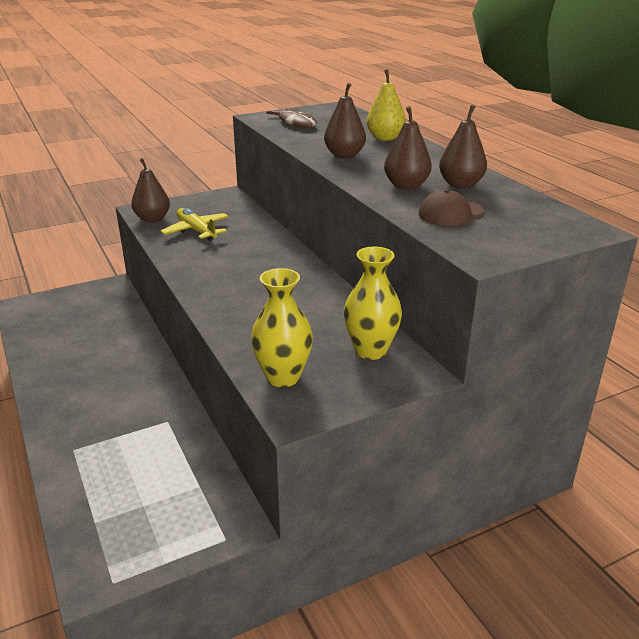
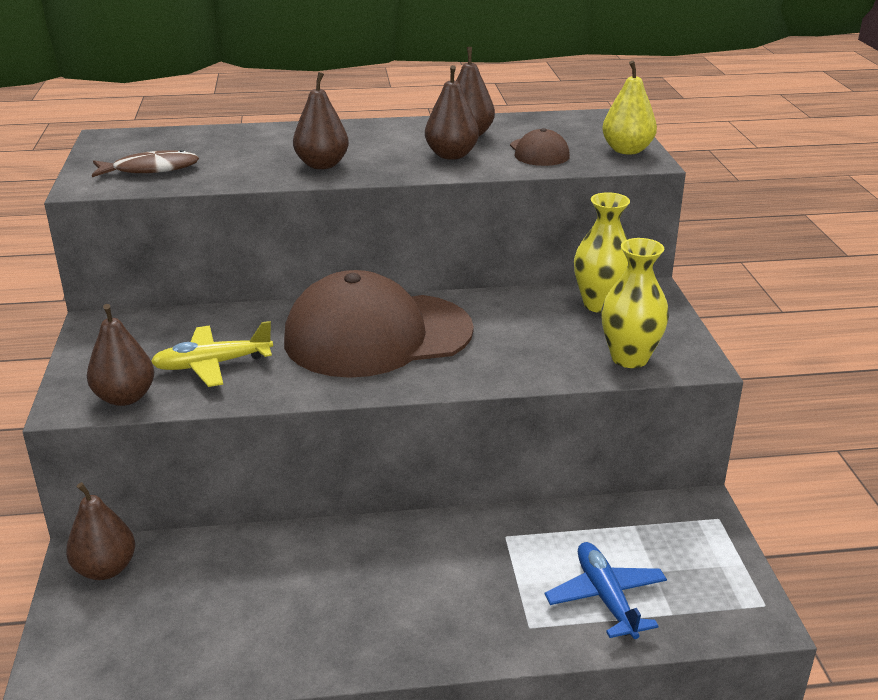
camera: 70 degrees left, 0 degrees up
(104, 293) = (105, 569): none -> brown pear
(108, 482) = (605, 597): none -> blue plane
(259, 269) = (377, 335): none -> brown cap
(385, 138) = (281, 136): yellow pear -> yellow pear (627, 150)

